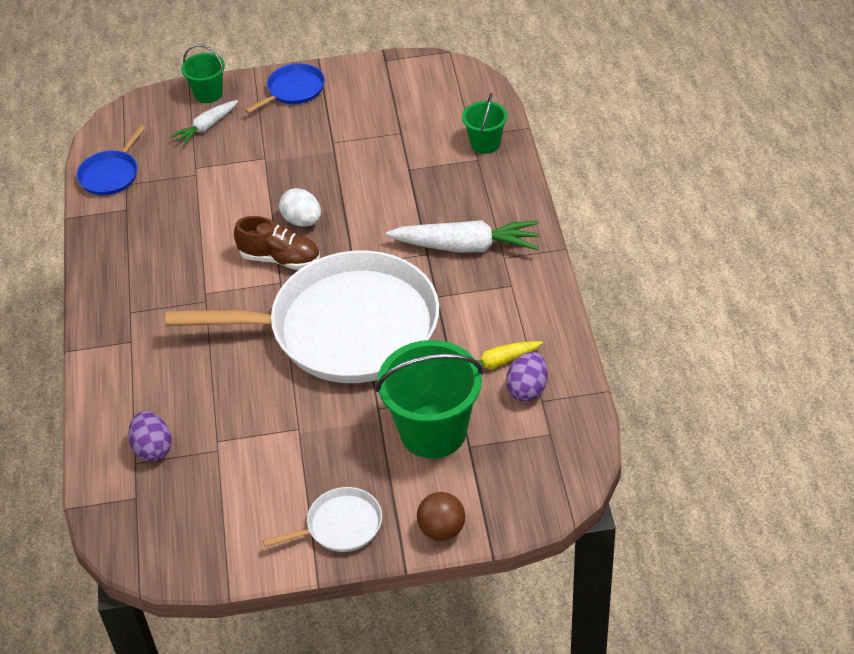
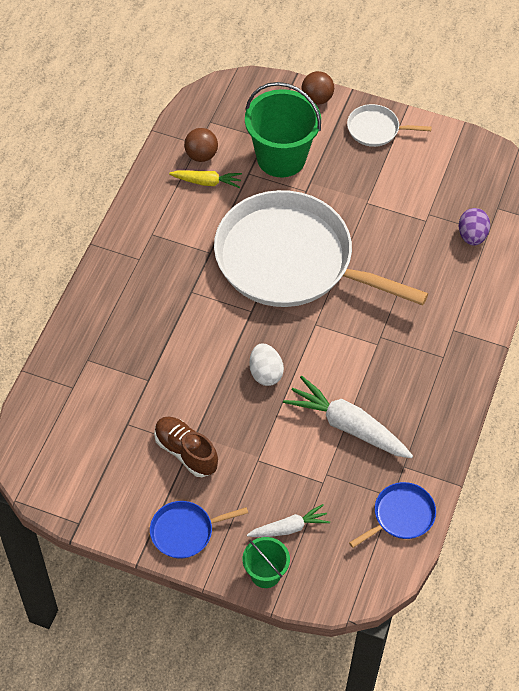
camera: 155 degrees left, 10 degrees up
(280, 259) = (303, 345): brown shoe -> brown shoe (186, 452)
(466, 246) = (158, 282): white carrot -> white carrot (348, 426)
(485, 143) = (69, 372): green bucket -> none
(527, 389) = (201, 155): purple egg -> brown ball

